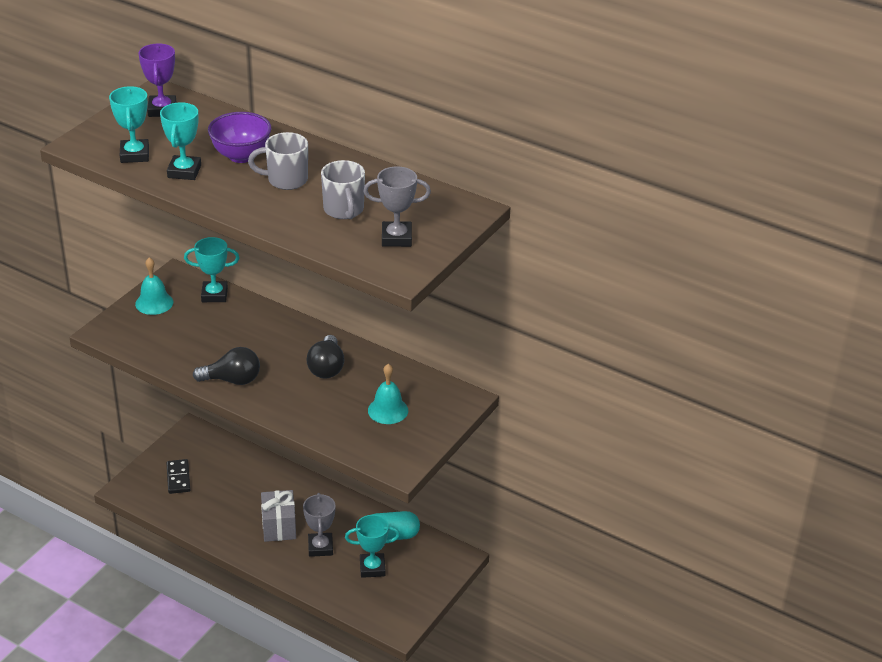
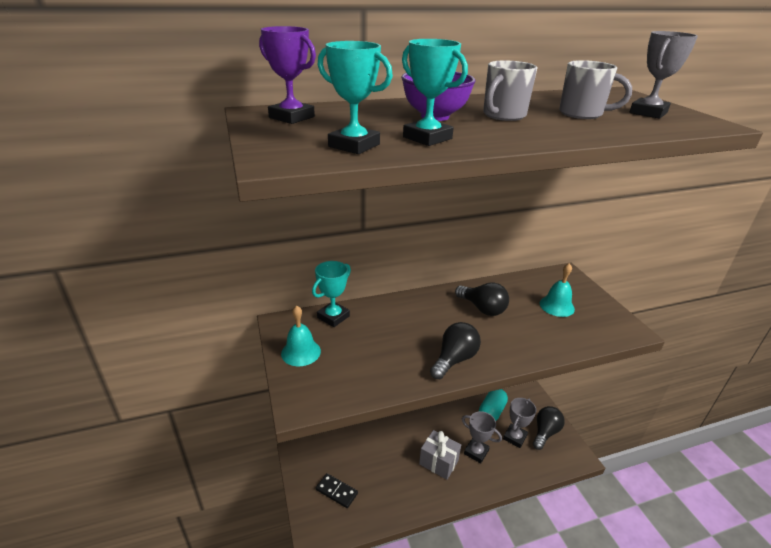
camera: 50 degrees left, 5 degrees down
(372, 568) = (514, 437): turquoise trophy -> grey trophy
(406, 589) = (545, 432): none -> black light bulb

